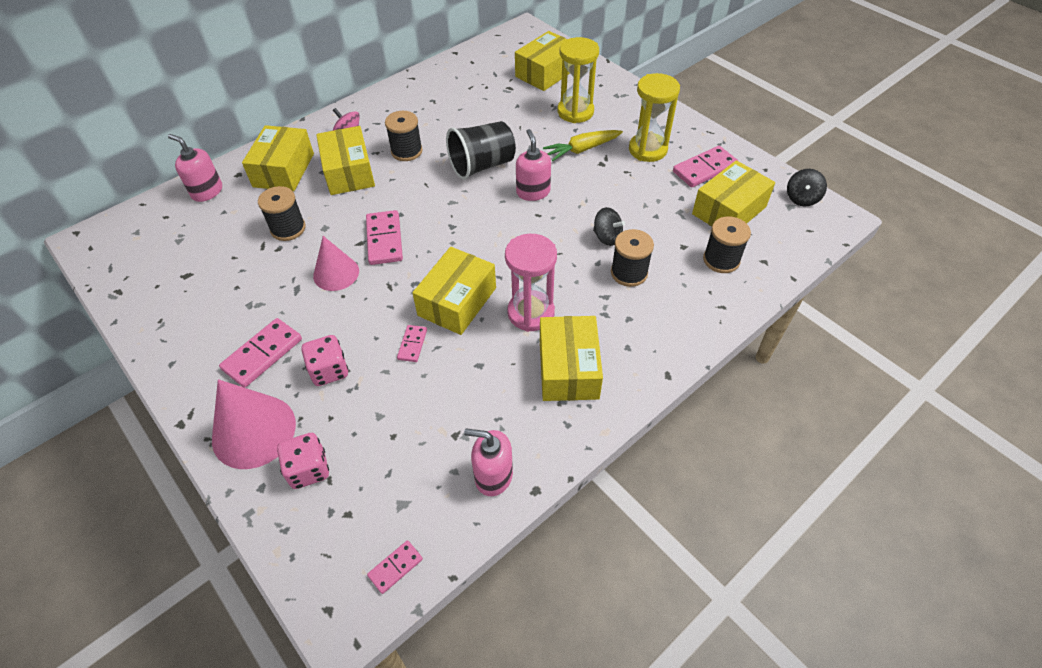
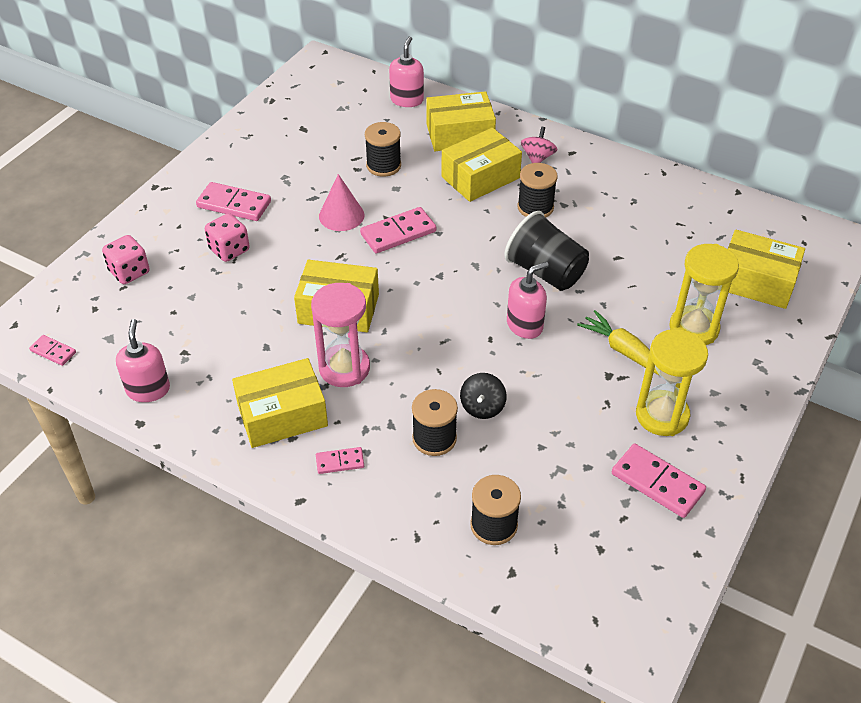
camera: 70 degrees right, 5 degrees down
(254, 431) = (157, 228): pink cone -> none
(412, 344) = (275, 293): pink domino -> pink domino (340, 462)
(729, 210) = (588, 521): yellow box -> none
(801, 198) = (657, 605): black spinning top -> none

